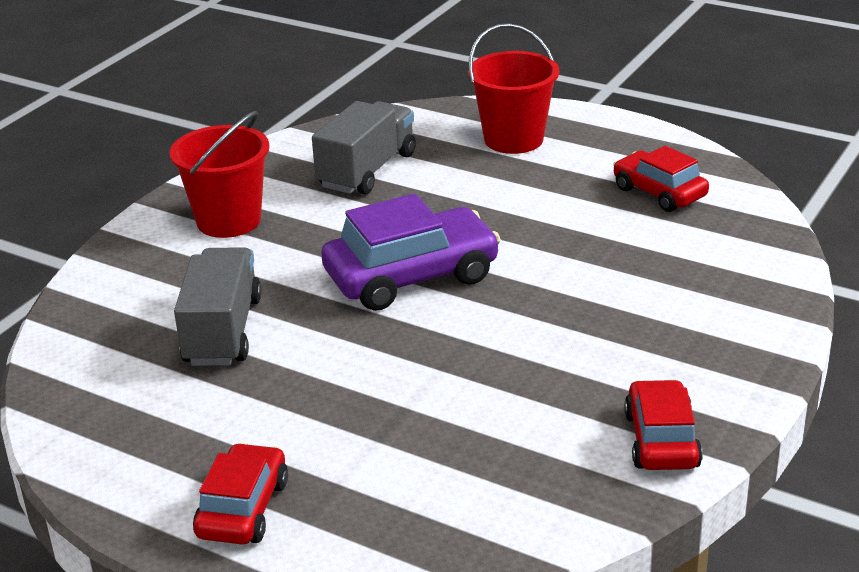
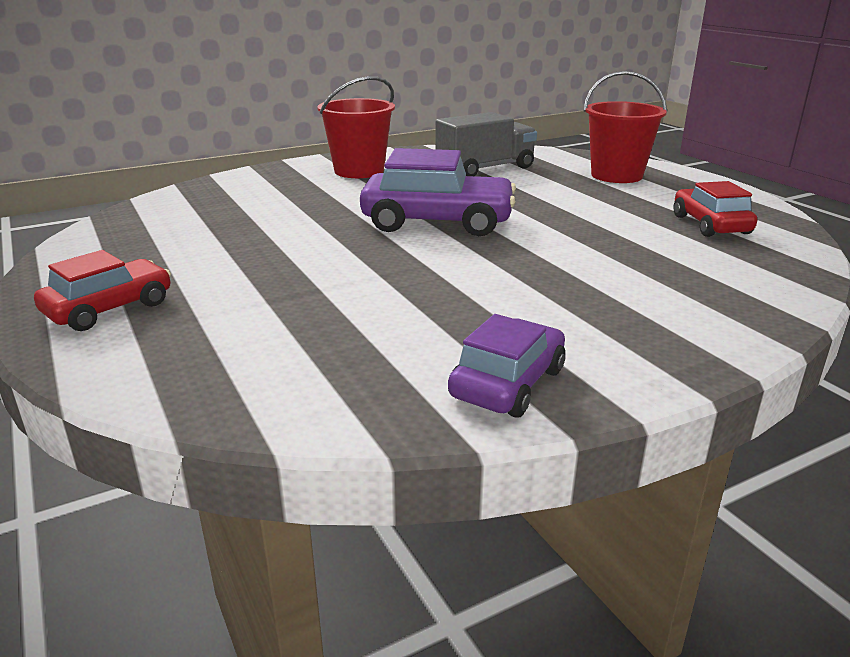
camera: 30 degrees right, 5 degrees down
(222, 331) = (267, 216): grey truck -> none
(661, 440) = (508, 383): red car -> purple car

